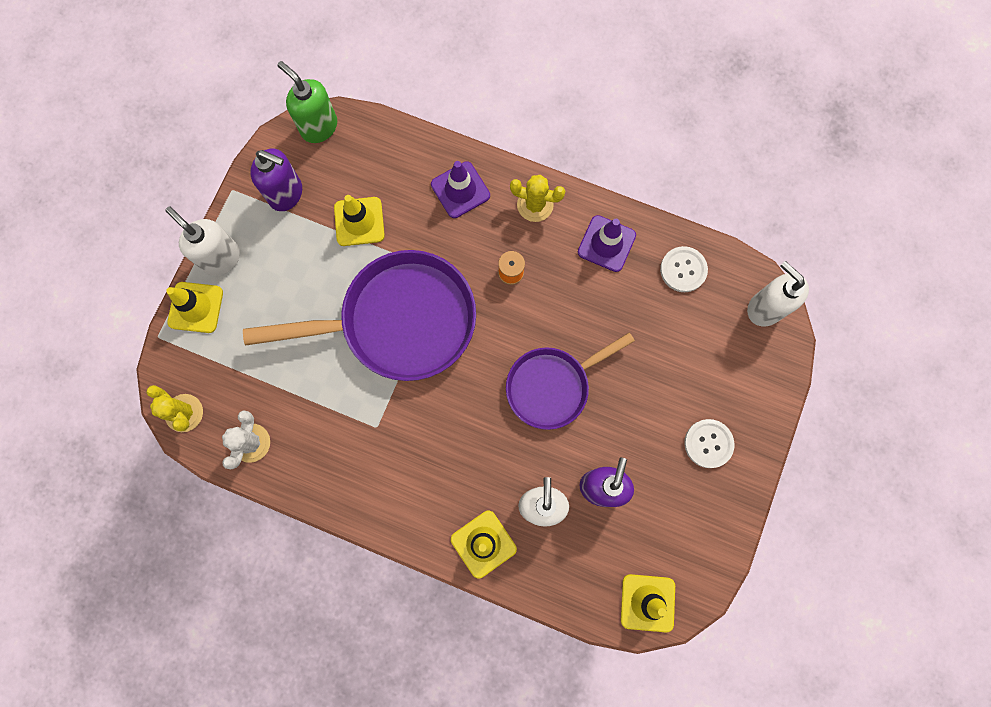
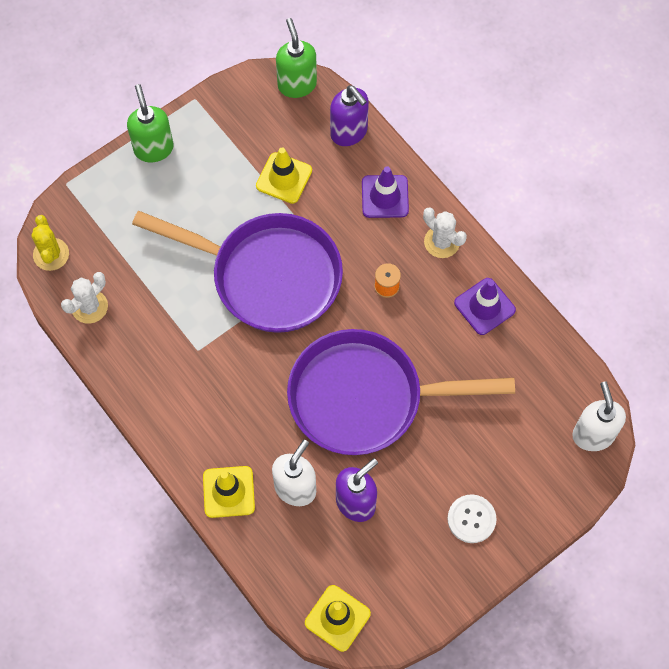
camera: 30 degrees right, 10 degrees down
(195, 307) = (110, 177): yellow traffic cone -> none
(221, 258) = (153, 148): white soap dispenser -> green soap dispenser
(286, 194) = (237, 125): purple soap dispenser -> purple soap dispenser (349, 132)
(535, 205) = (442, 242): yellow cactus -> white cactus
(552, 386) = (365, 398): purple pan -> purple pan, size x1.64
(683, 270) = (539, 364): white button -> none

